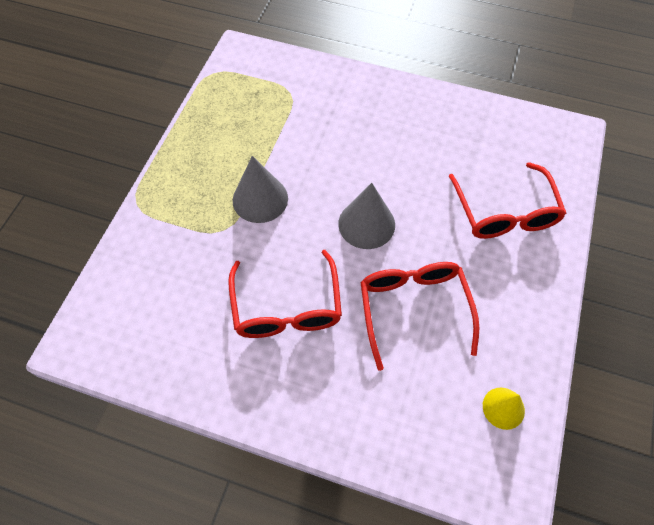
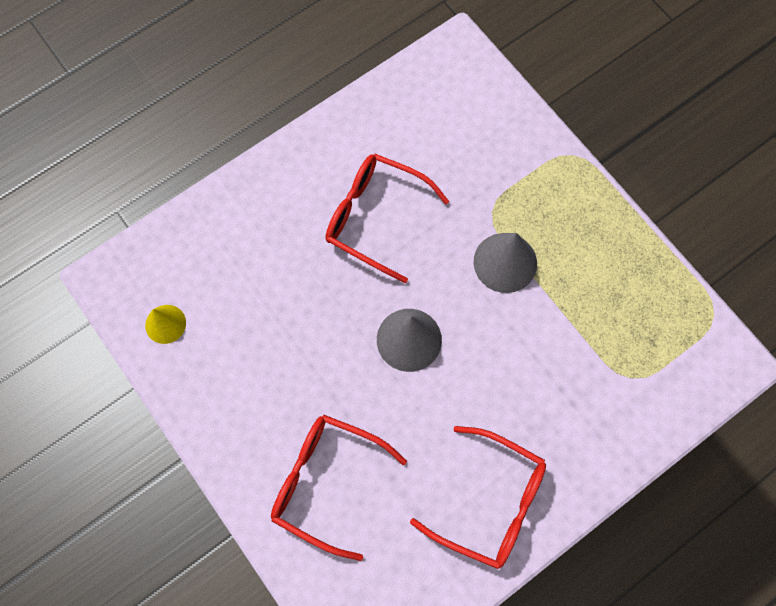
camera: 125 degrees right, 10 degrees up
(413, 309) = (296, 318): red glasses -> red glasses (490, 502)

